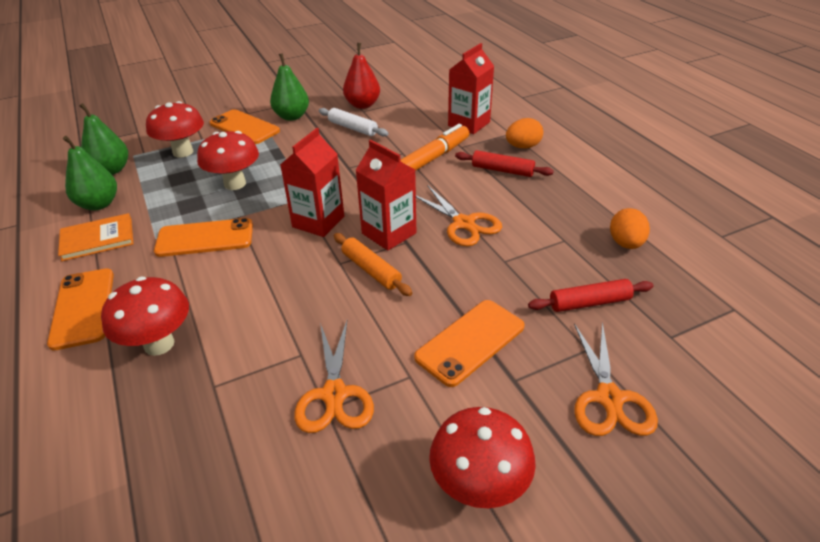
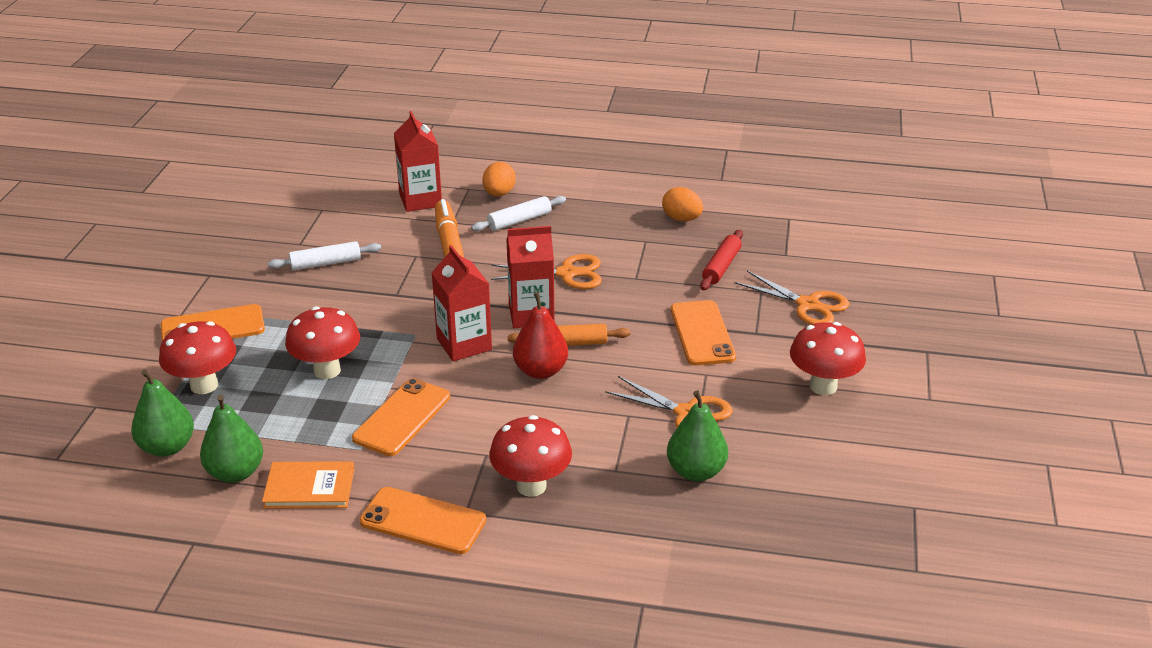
camera: 55 degrees left, 5 degrees down
(97, 239) = (309, 488): orange book -> orange book turned 75 degrees clockwise
(292, 116) = (239, 289): green pear -> green pear (696, 471)
(362, 105) = (287, 239): red pear -> red pear (540, 371)
(502, 170) = (519, 220): red rolling pin -> white rolling pin

